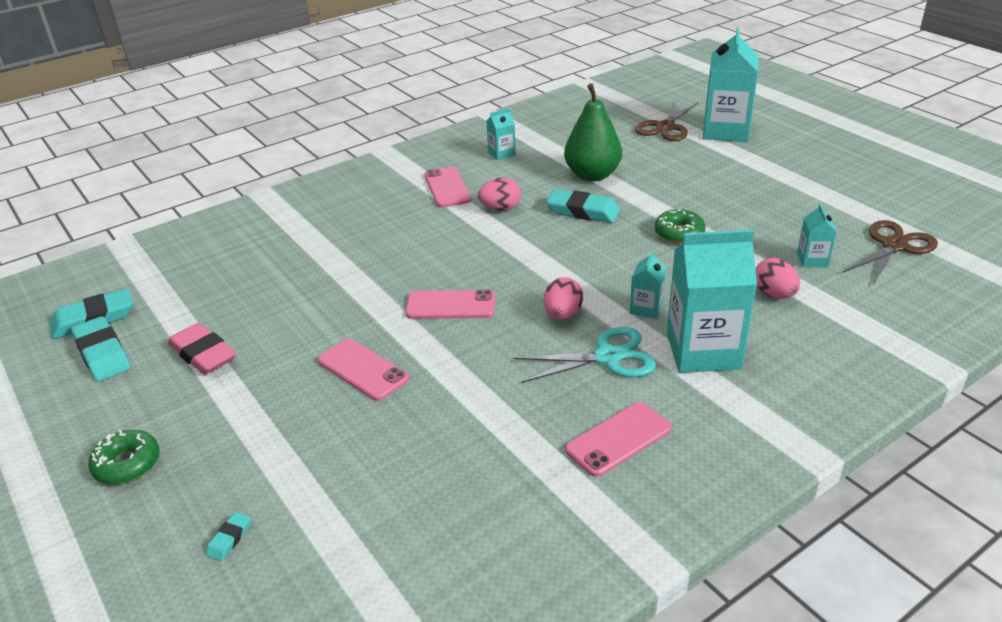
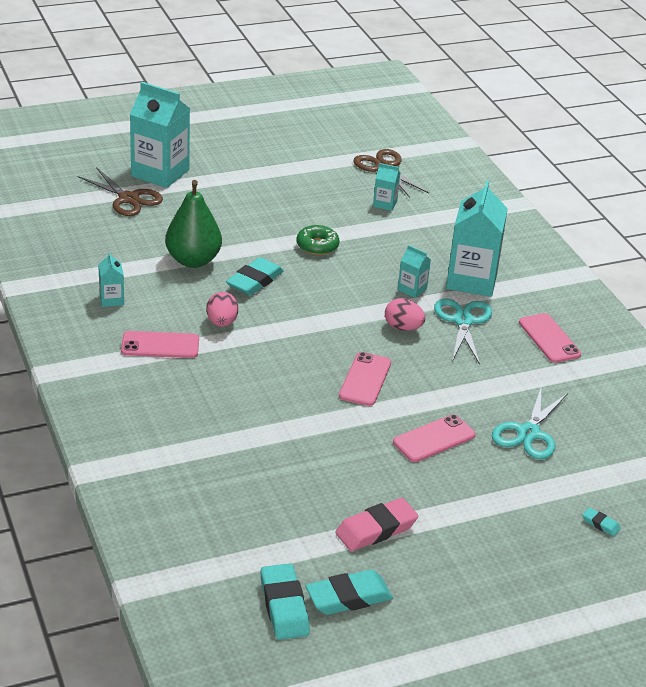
camera: 80 degrees left, 0 degrees up
(127, 464) = (509, 578): green donut -> none
(399, 446) = (528, 433): none -> turquoise scissors
(774, 294) = (419, 233): pink egg -> none

